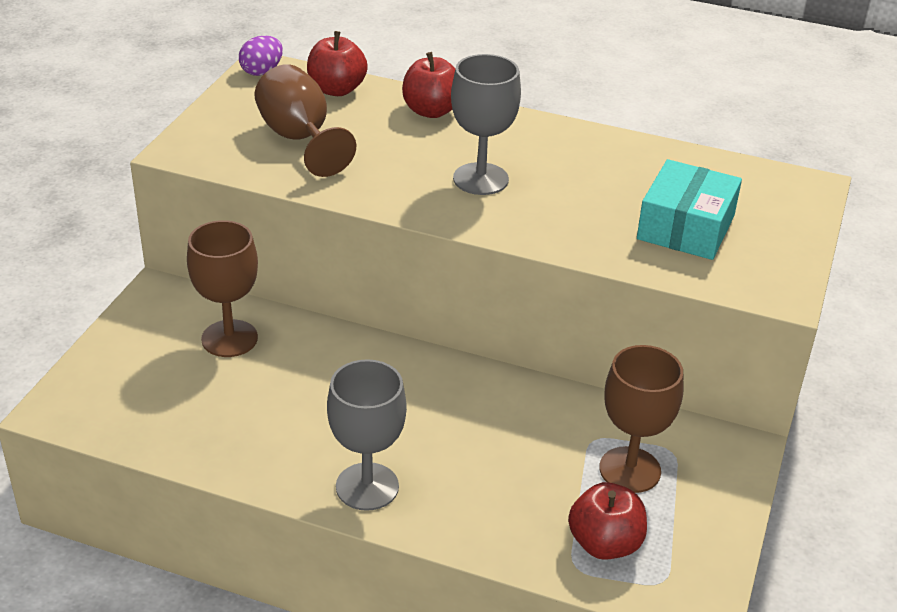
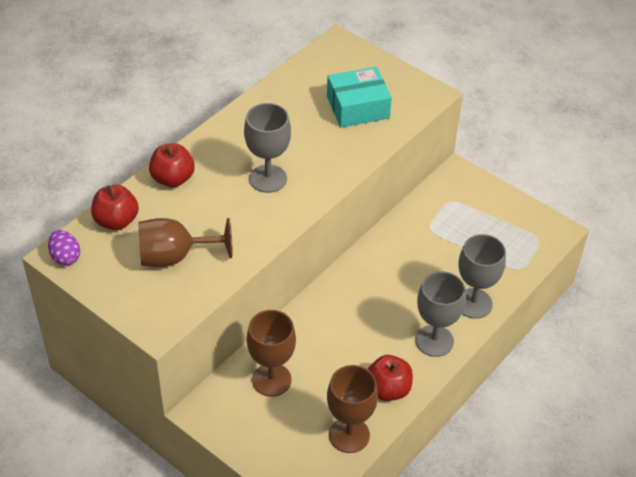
camera: 70 degrees left, 10 degrees up
(466, 519) = (473, 303): none -> grey goblet
(605, 544) = (508, 252): red apple -> red apple (388, 389)
(630, 470) = (458, 223): brown goblet -> brown goblet (349, 435)
(686, 227) = (358, 107): turquoise box -> turquoise box turned 60 degrees counterclockwise

